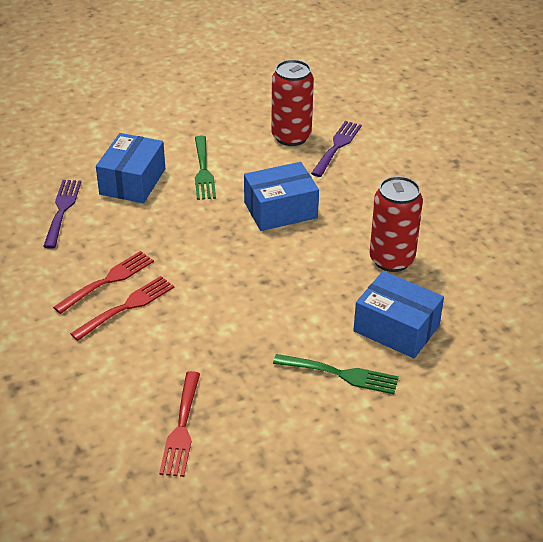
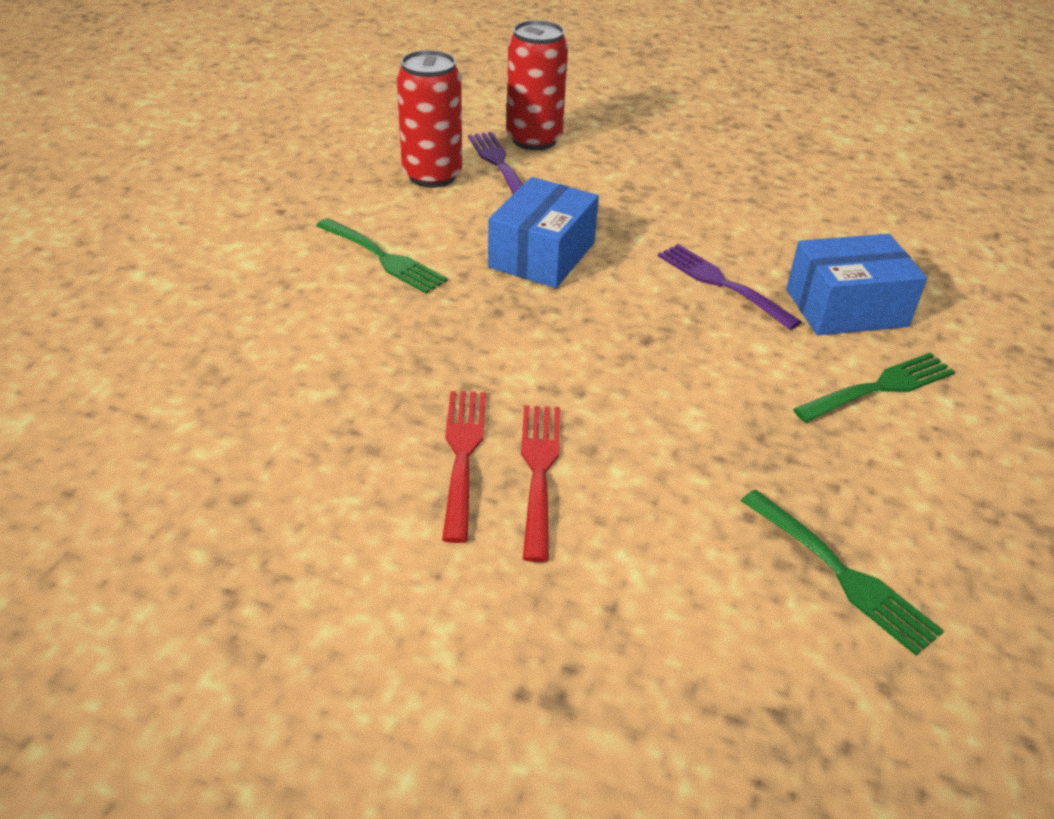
camera: 45 degrees left, 0 degrees up
(62, 210) = (255, 404): purple fork -> purple fork (721, 283)
(132, 181) = (306, 315): blue box -> none
(181, 428) = (841, 574): red fork -> green fork
(391, 260) = (731, 244): red can -> red can (534, 139)

